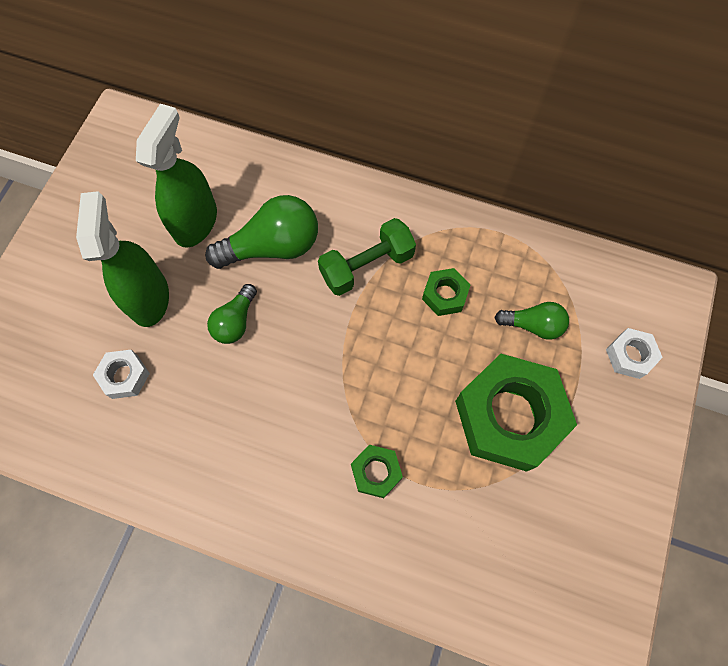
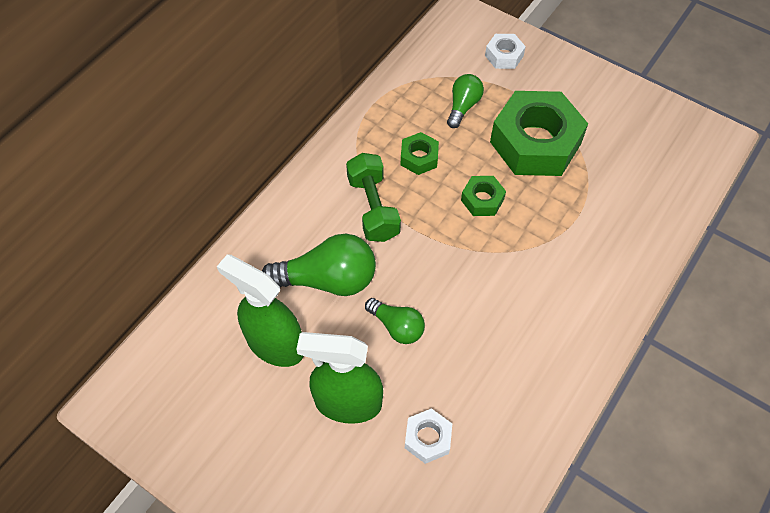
camera: 75 degrees left, 10 degrees down
(272, 247) = (327, 280): green light bulb -> green light bulb turned 90 degrees clockwise
(376, 472) = (563, 244): green nut -> green nut (482, 200)

